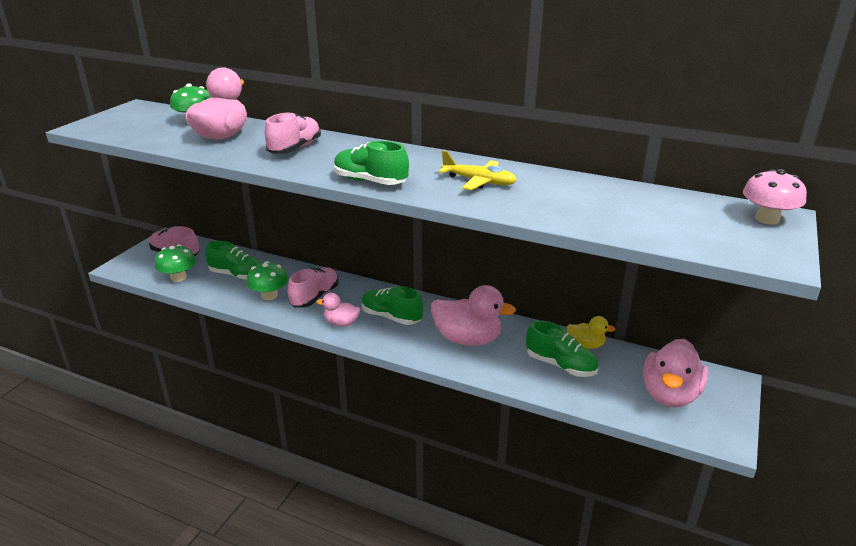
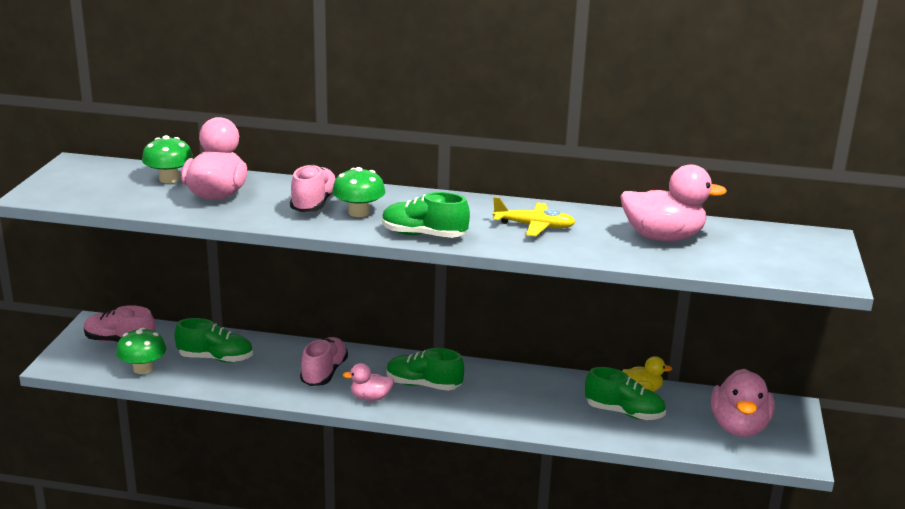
camera: 15 degrees left, 5 degrees down
(269, 295) = (269, 377): green mushroom -> green mushroom (359, 212)
(467, 339) = (517, 398): pink duck -> pink duck (663, 237)
(767, 219) = (814, 242): pink mushroom -> none

